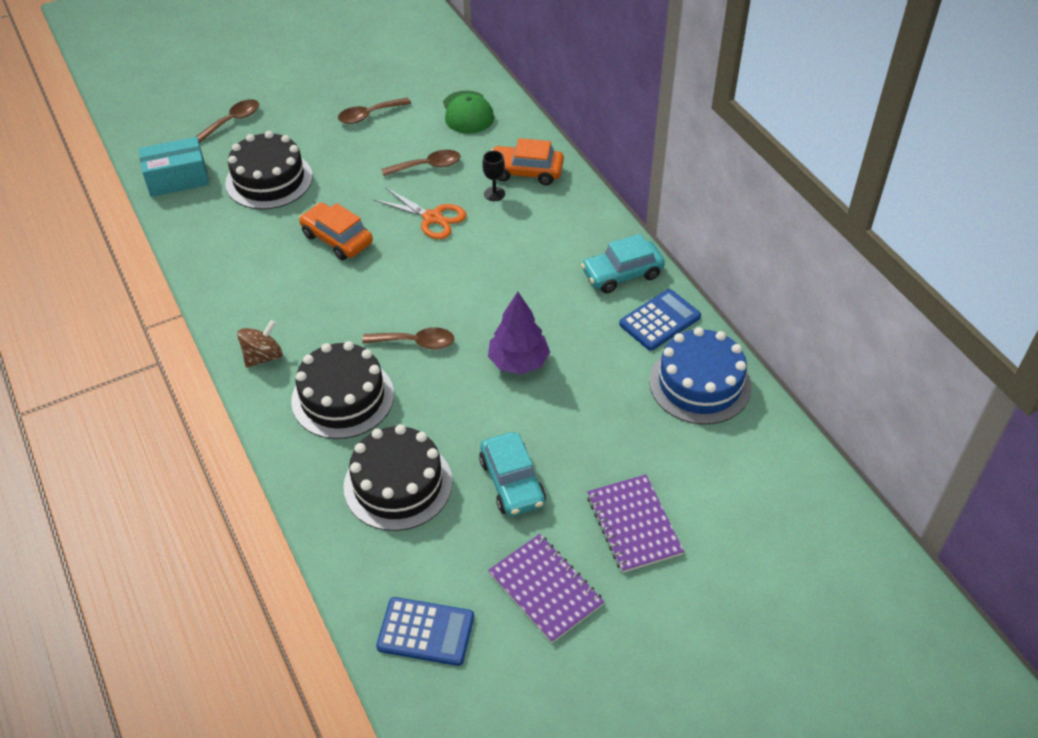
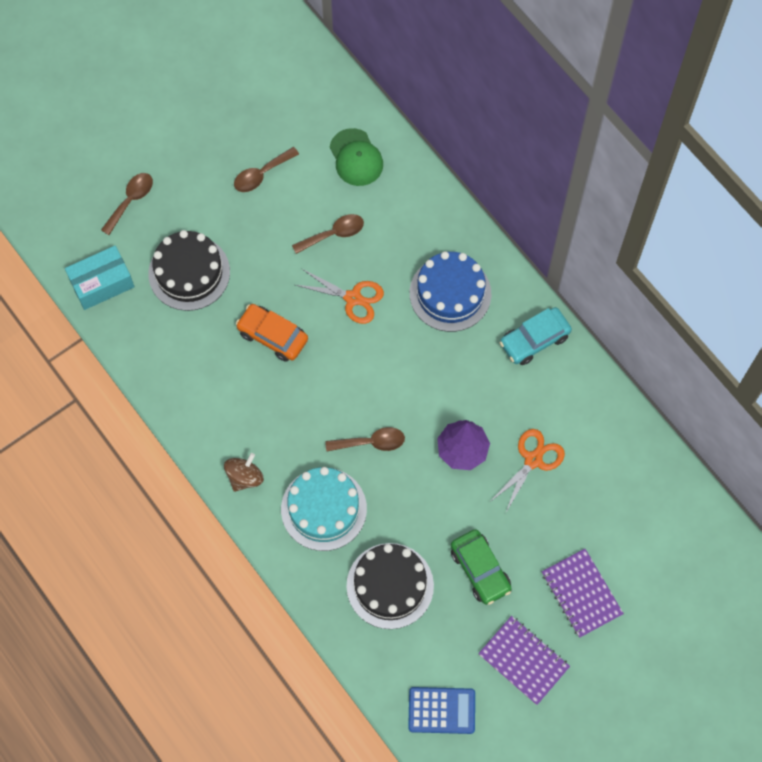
camera: 10 degrees left, 20 degrees up
(343, 397) = (324, 509): black cake -> turquoise cake
(494, 194) = (403, 260): black goblet -> none
(512, 482) = (480, 570): turquoise car -> green car
(526, 172) = (427, 228): orange car -> none
(599, 381) = (533, 460): none -> orange scissors
(660, 320) = (574, 387): blue calculator -> none
(700, 384) = (616, 449): blue cake -> blue cake (450, 293)

